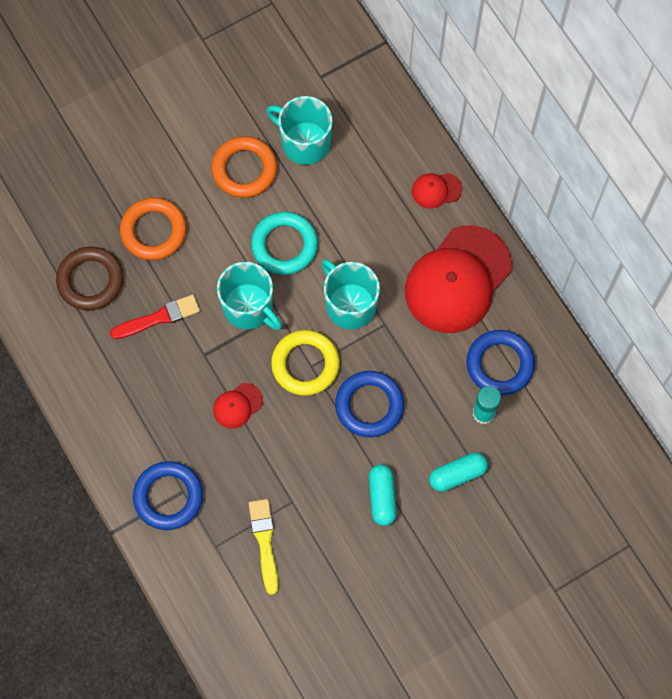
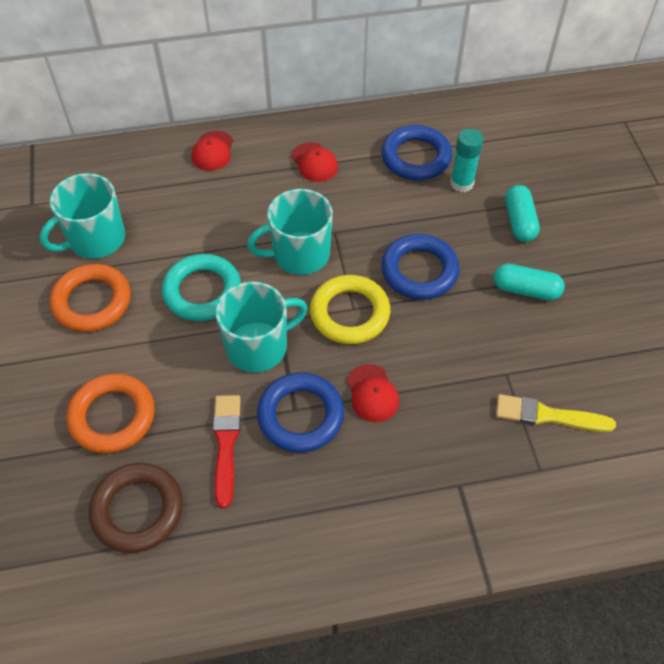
camera: 70 degrees left, 15 degrees down
(168, 497) = (462, 504): blue ring -> blue ring (300, 415)
(457, 280) = (314, 162): red cap -> red cap, size x0.43

